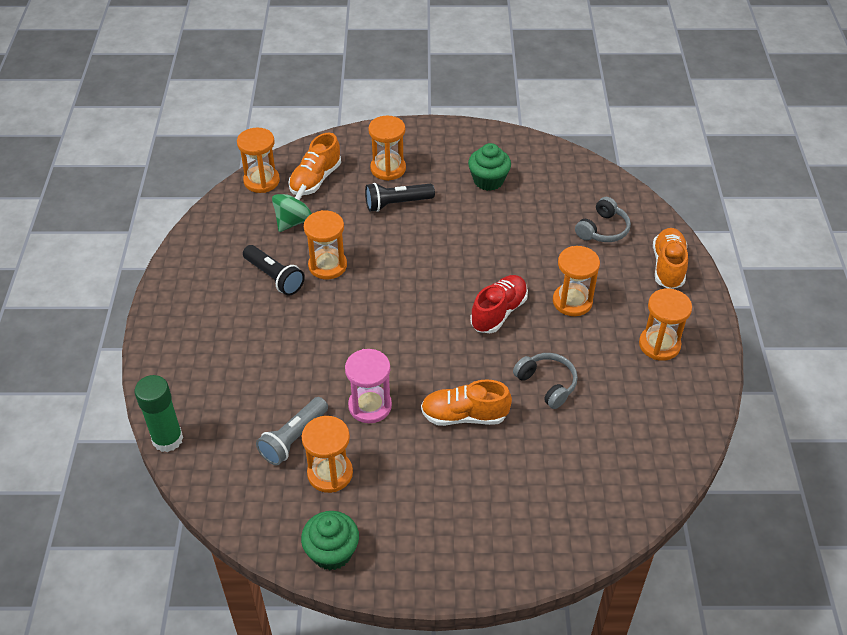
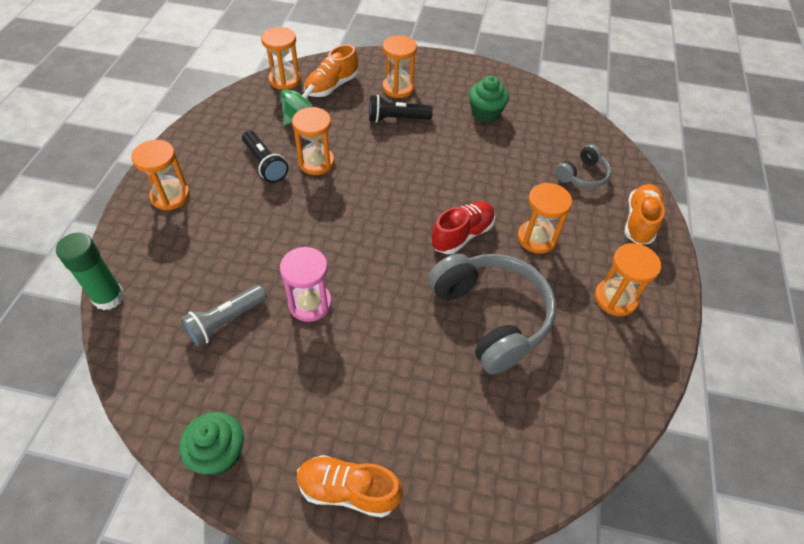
camera: 10 degrees right, 5 degrees up
(330, 473) = (247, 365): orange hourglass -> orange hourglass (170, 196)
(464, 416) = (399, 333): orange shoe -> orange shoe (348, 490)
(547, 384) = (491, 316): grey headphones -> grey headphones, size x1.96

